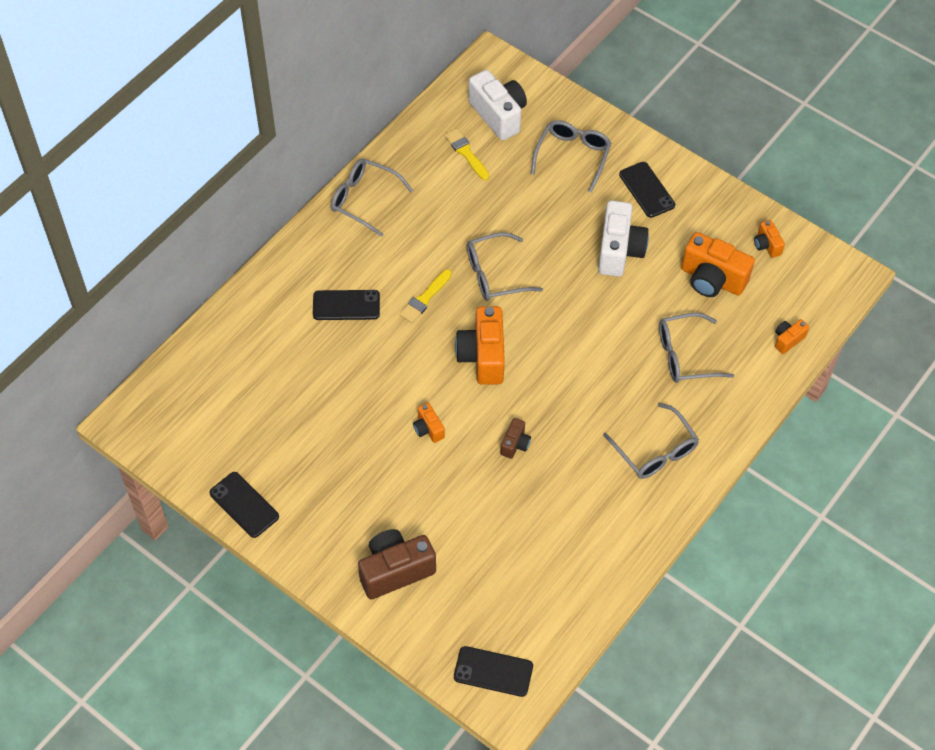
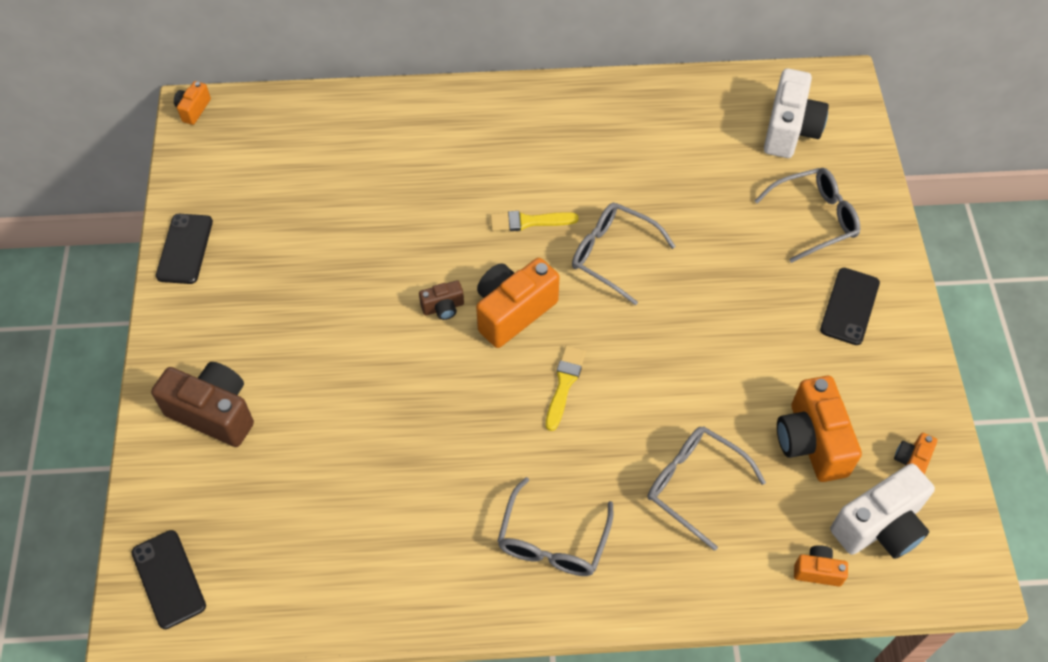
camera: 50 degrees right, 0 degrees up
(346, 305) = (460, 171): black phone -> none
(364, 200) = (584, 103): grey glasses -> none
(428, 429) = (391, 327): orange camera -> orange camera (193, 109)
(466, 153) = (719, 137): yellow brush -> yellow brush (564, 384)
(515, 444) = (441, 410): brown camera -> brown camera (443, 307)
(619, 251) = (752, 335): white camera -> white camera (879, 526)

